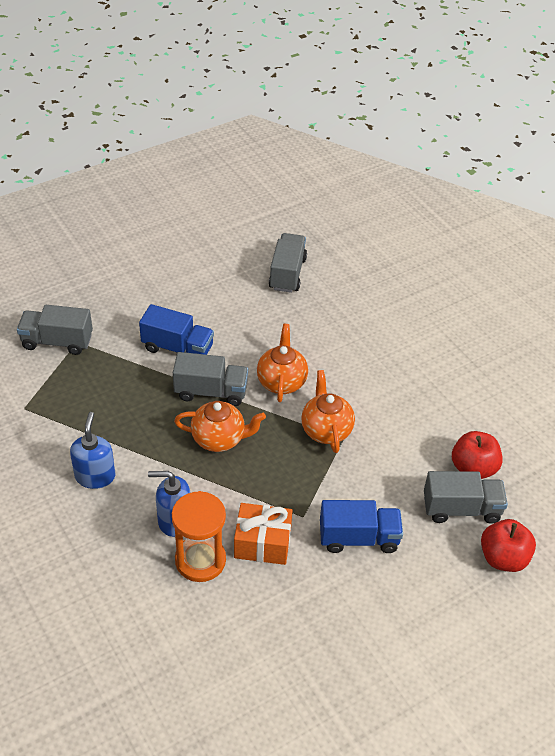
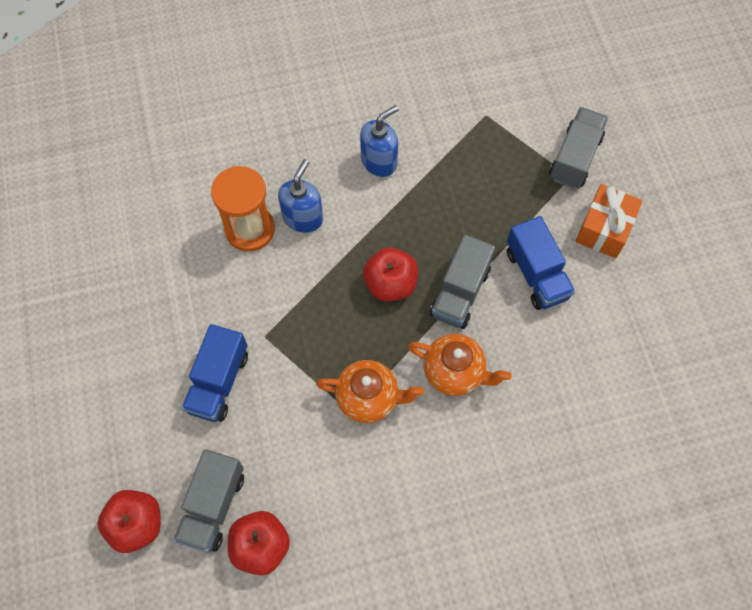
camera: 110 degrees right, 20 degrees up
(95, 476) = (379, 161): blue soap dispenser -> blue soap dispenser turned 60 degrees counterclockwise
(177, 348) = (536, 274): blue truck -> blue truck turned 60 degrees counterclockwise
(219, 439) = (390, 284): orange teapot -> red apple
(262, 543) = (247, 289): orange gift -> orange gift (604, 229)
(287, 273) = (642, 438): grey truck -> none

